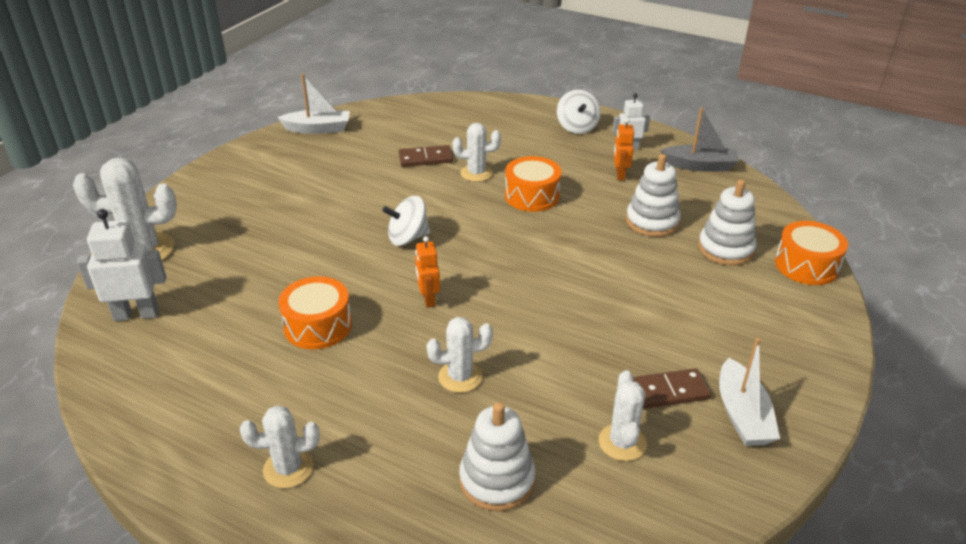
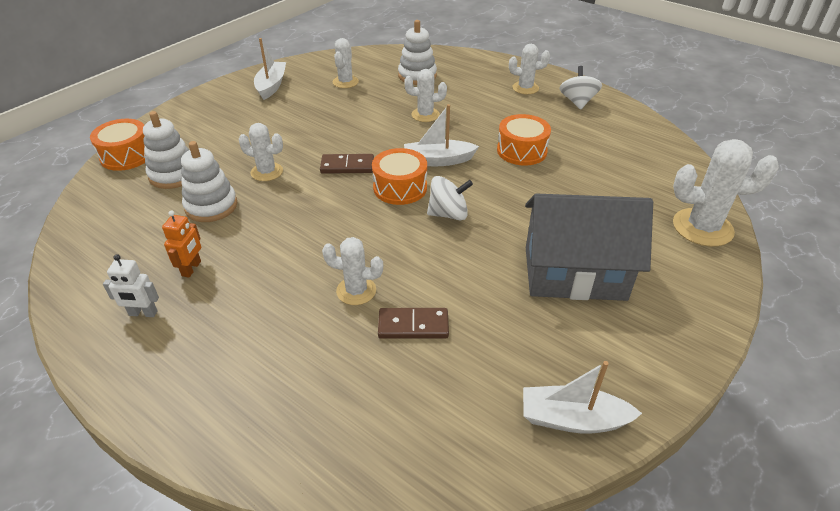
camera: 170 degrees left, 5 degrees up
(136, 314) = (666, 171): white robot -> none
(291, 201) = (574, 273): none -> grey house
(428, 299) = (438, 160): orange robot -> white boat
(532, 196) = (308, 249): orange drum -> orange drum (400, 188)
(577, 127) = (176, 368): white spinning top -> white spinning top (577, 102)
(626, 262) = (267, 172): none -> white cactus
(668, 392) = (303, 98): brown domino -> brown domino (347, 166)
(699, 166) = (89, 271): grey boat -> none

